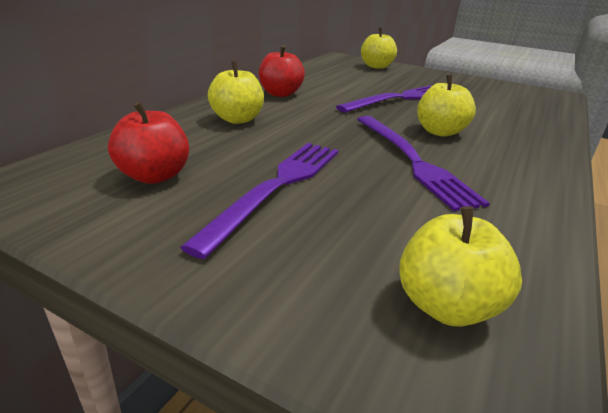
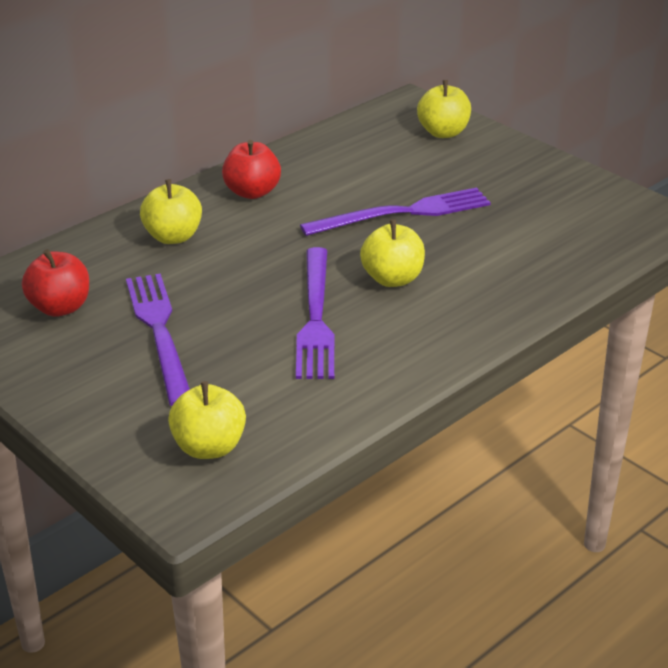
camera: 20 degrees right, 5 degrees up
(278, 186) = (159, 332): purple fork -> purple fork turned 60 degrees counterclockwise

